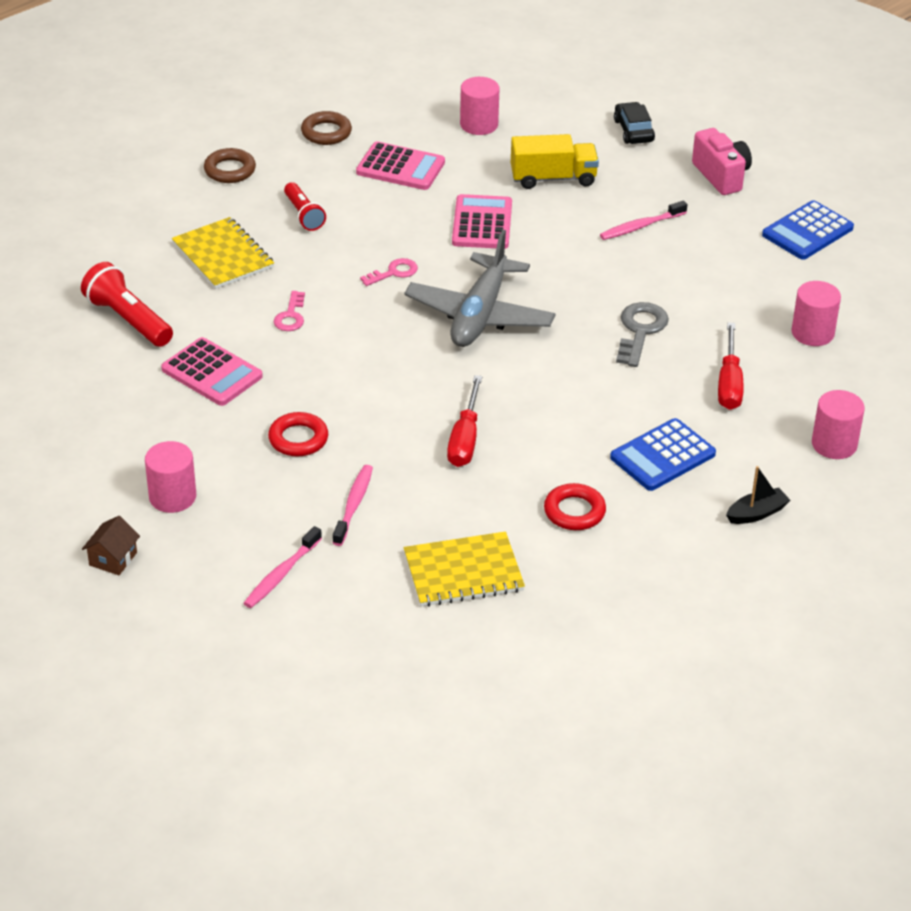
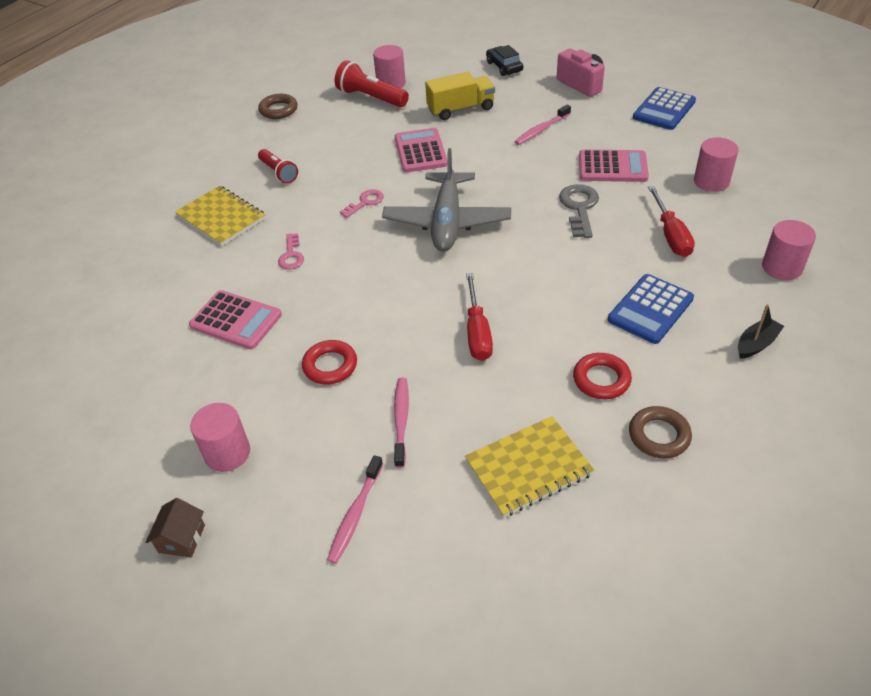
camera: 10 degrees left, 5 degrees up
(128, 320) = (151, 288): red flashlight -> red flashlight (370, 98)
(230, 170) = (211, 151): brown ring -> brown ring (659, 435)
(400, 167) = (343, 123): pink calculator -> pink calculator (612, 167)

